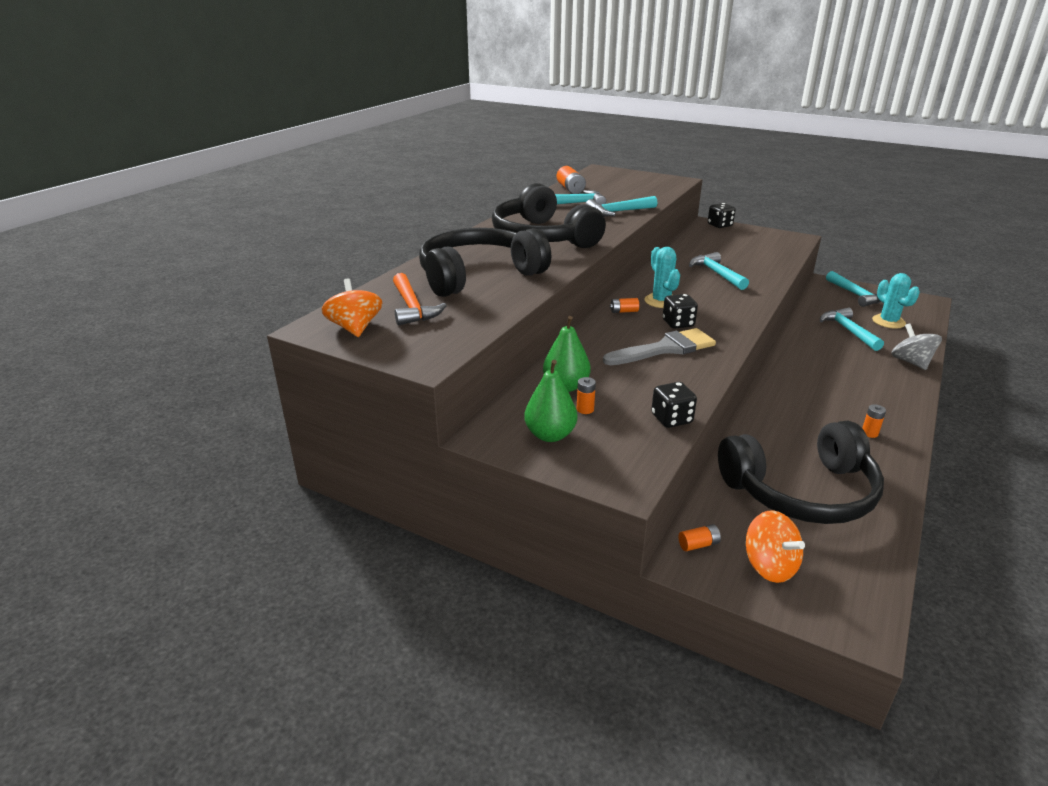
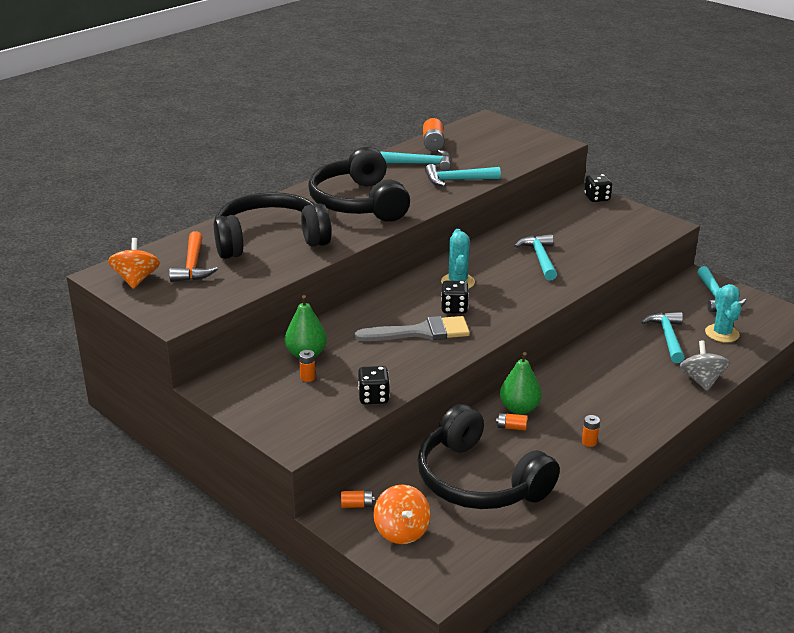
camera: 15 degrees right, 0 degrees up
(550, 435) = (264, 394): green pear -> green pear (519, 408)
(624, 311) = (413, 288): orange battery -> orange battery (511, 427)
(801, 491) = (479, 480): black headphones -> black headphones turned 45 degrees clockwise

